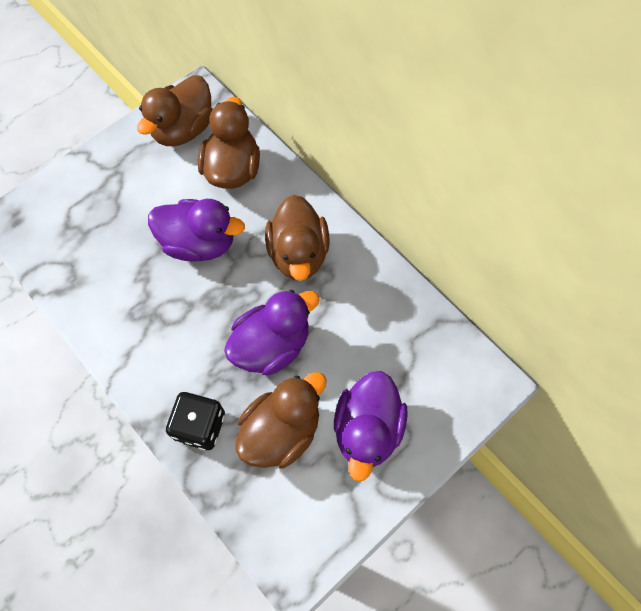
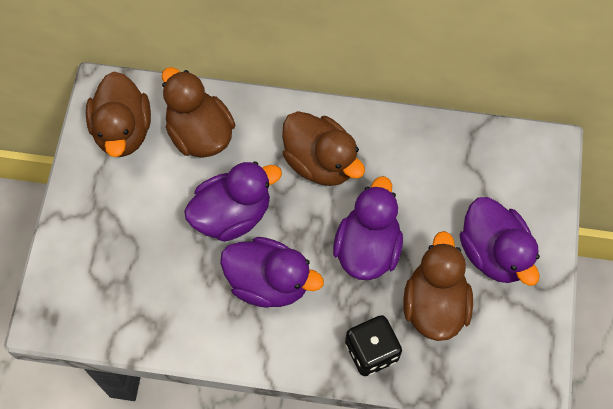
camera: 40 degrees left, 0 degrees up
(177, 312) = (269, 282): none -> purple duck

